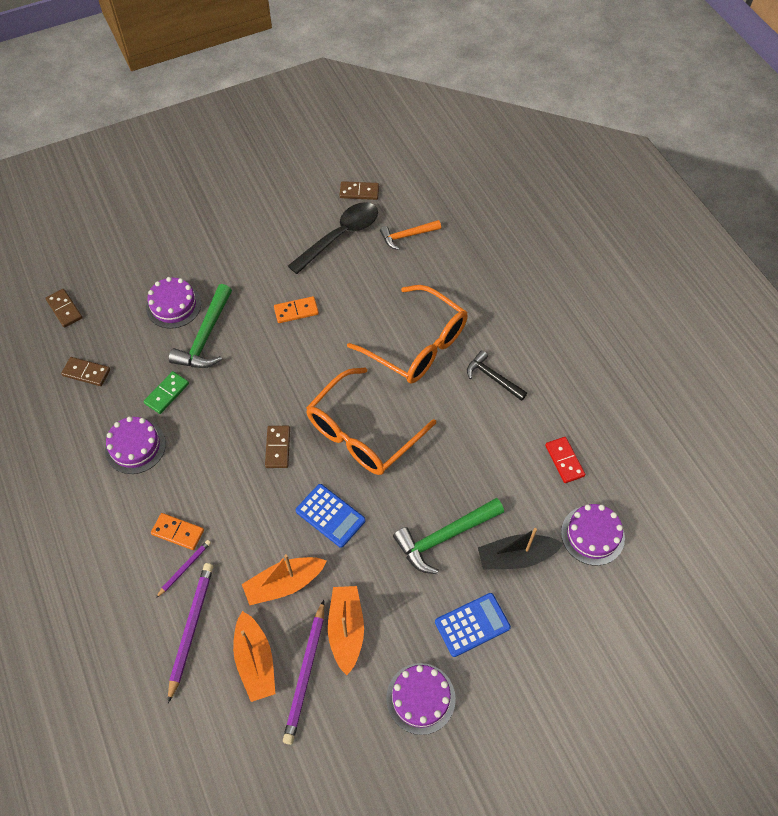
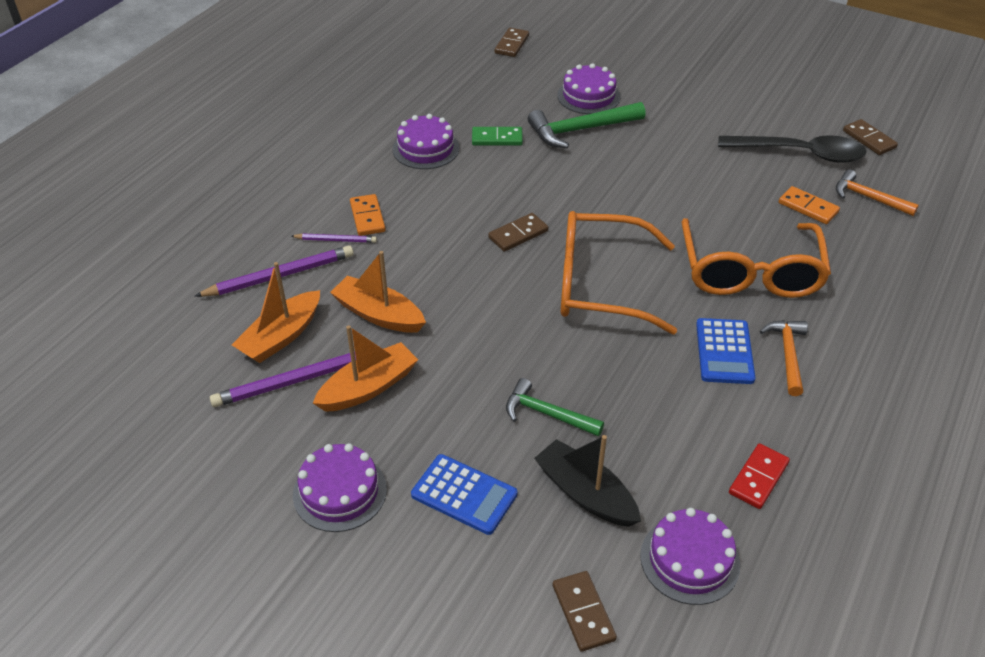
camera: 55 degrees right, 15 degrees down
(86, 372) = (466, 86): brown domino -> brown domino (583, 612)
(296, 311) = (678, 169): orange domino -> orange domino (808, 207)
(330, 515) = (483, 309): blue calculator -> blue calculator (724, 351)
(444, 537) = (546, 414): green hammer -> green hammer, size x0.65
(492, 377) = (787, 354): black hammer -> orange hammer

